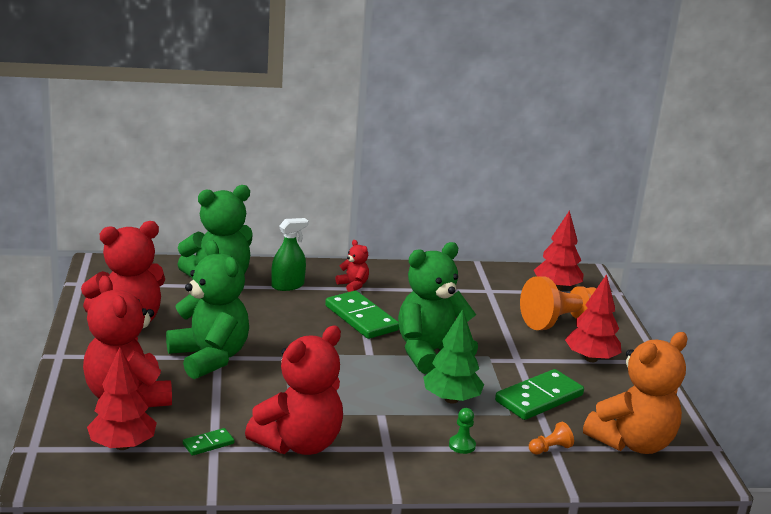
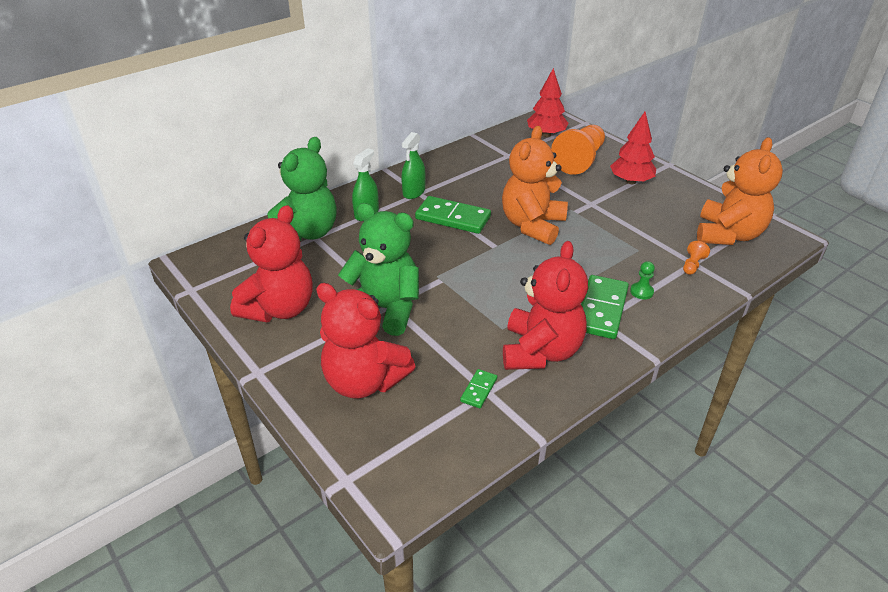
camera: 30 degrees left, 15 degrees up
(122, 445) = (416, 431): red tree -> none
(353, 285) = (414, 192): red teddy bear -> green spray bottle
(430, 353) = (532, 225): green teddy bear -> orange teddy bear
(451, 399) = (591, 257): green tree -> none
(539, 398) = (639, 228): green domino -> green domino (601, 309)

